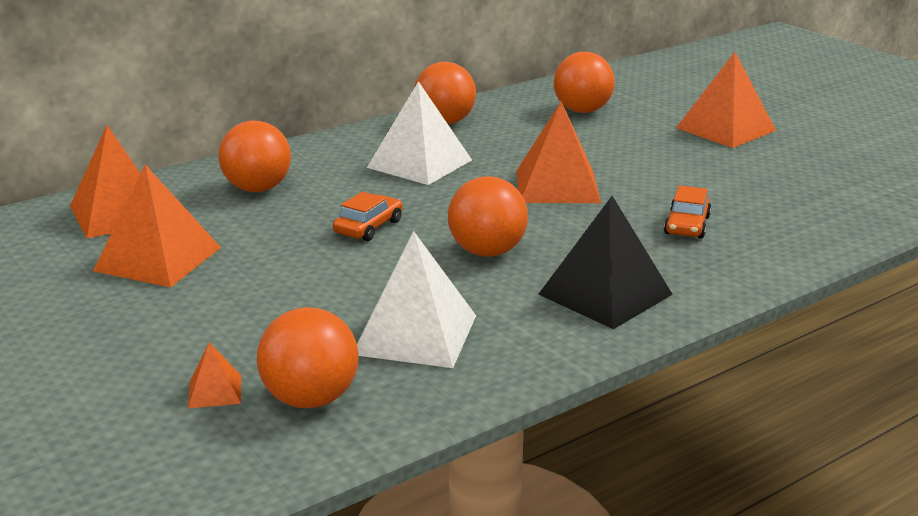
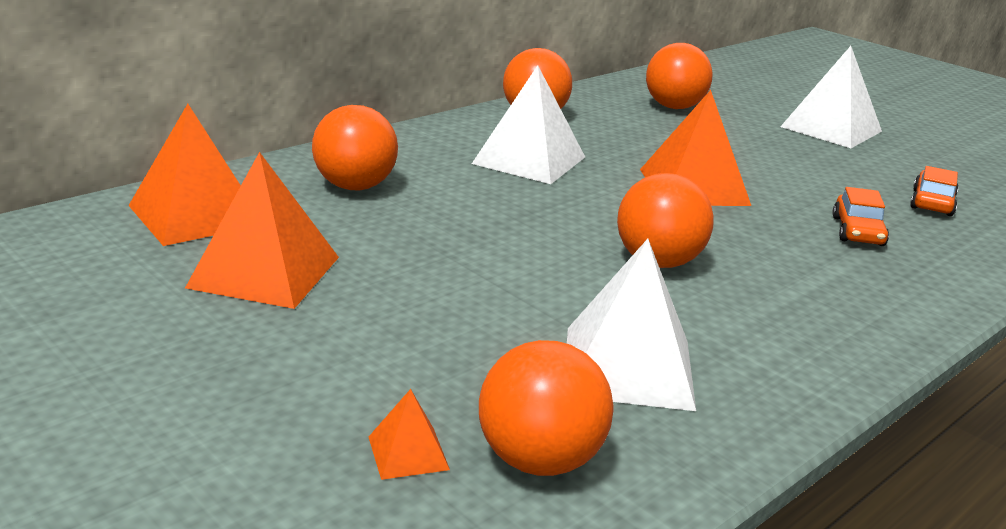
camera: 10 degrees left, 0 degrees up
(368, 227) = (506, 232): orange car -> orange car (932, 202)
(605, 294) = (819, 312): black pyramid -> none
(725, 129) = (831, 129): orange pyramid -> white pyramid

